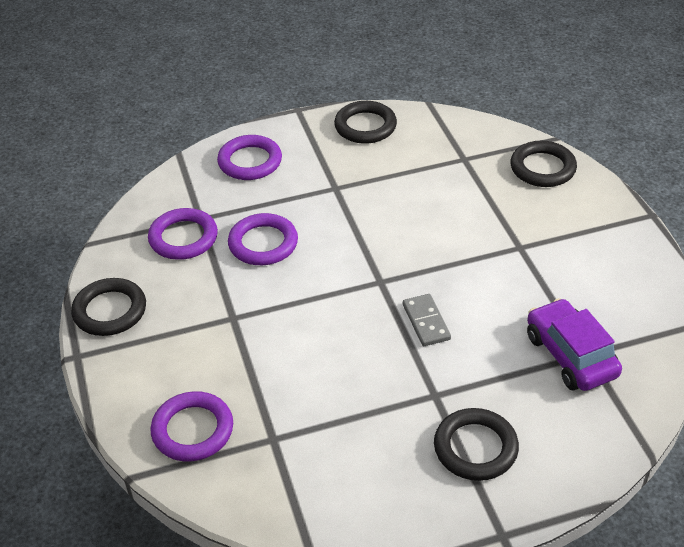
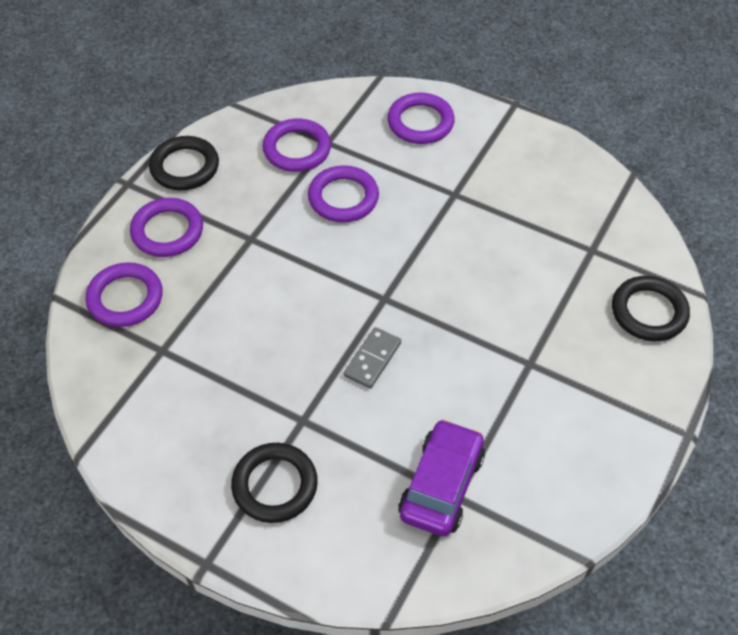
camera: 45 degrees right, 10 degrees up
(160, 361) = (167, 231): none -> purple ring
(365, 126) = (549, 158): black ring -> none

